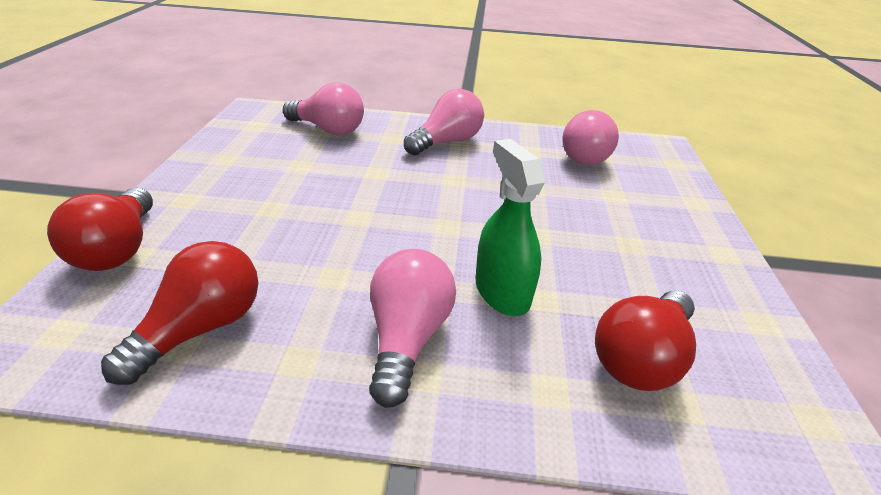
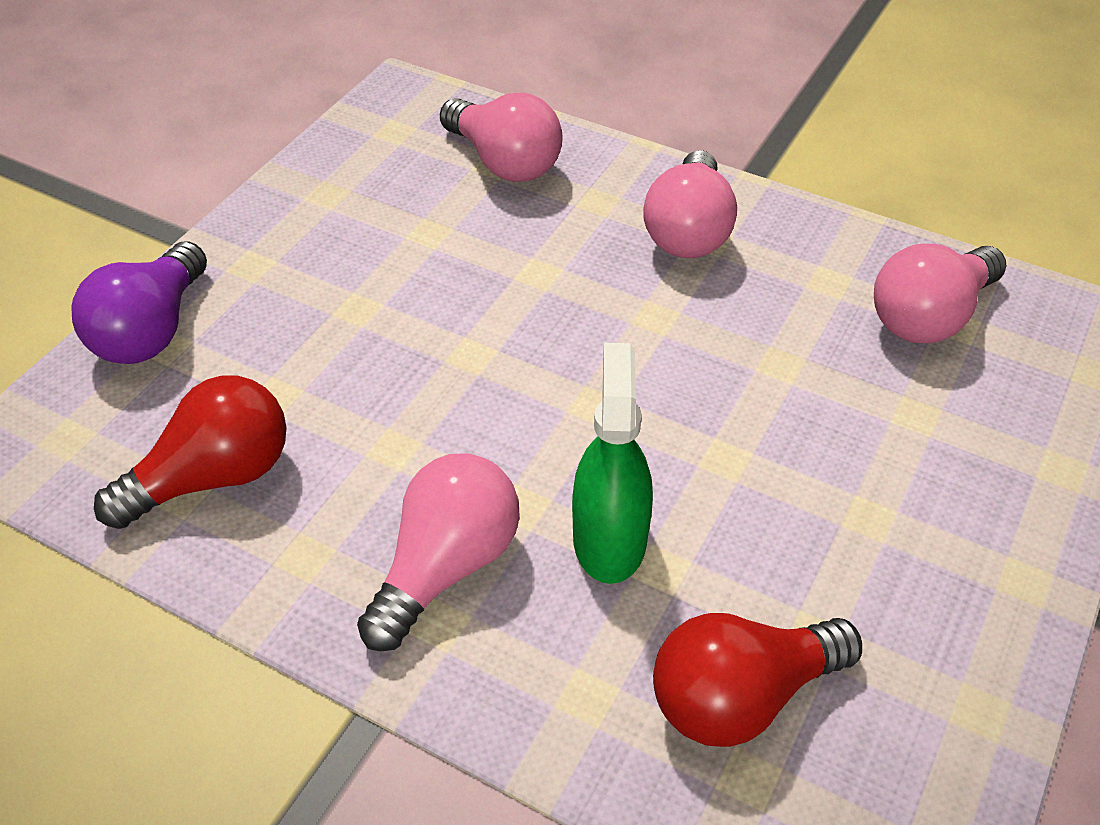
camera: 25 degrees right, 10 degrees up
(119, 248) = (152, 330): red light bulb -> purple light bulb
(447, 142) = (688, 230): pink light bulb -> pink light bulb turned 120 degrees clockwise

